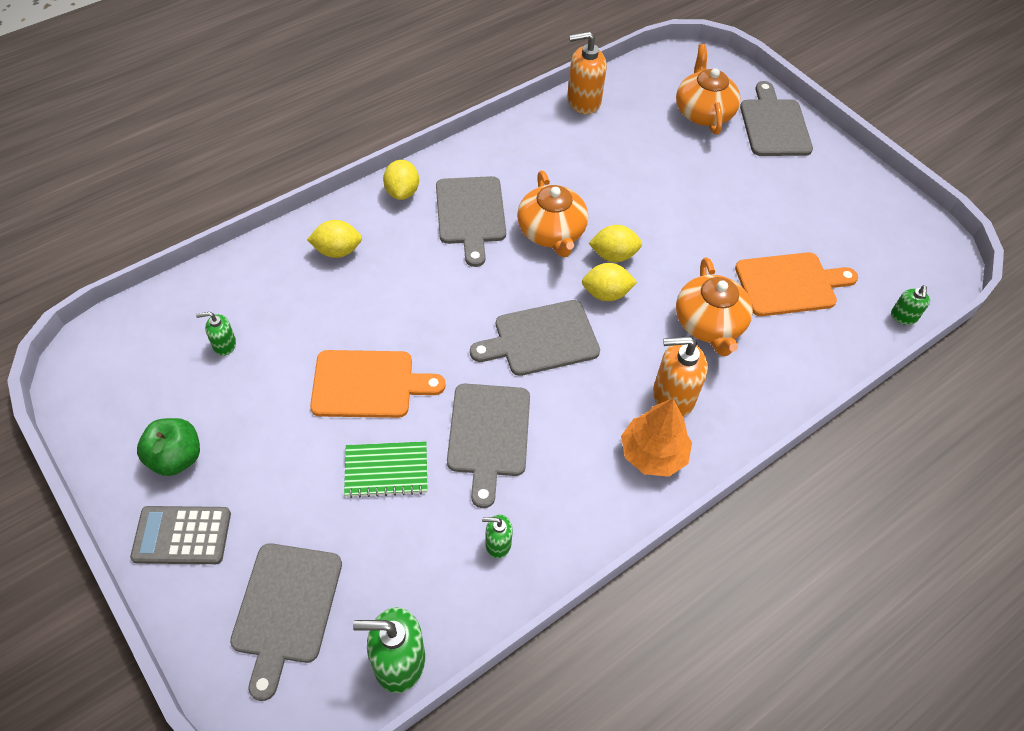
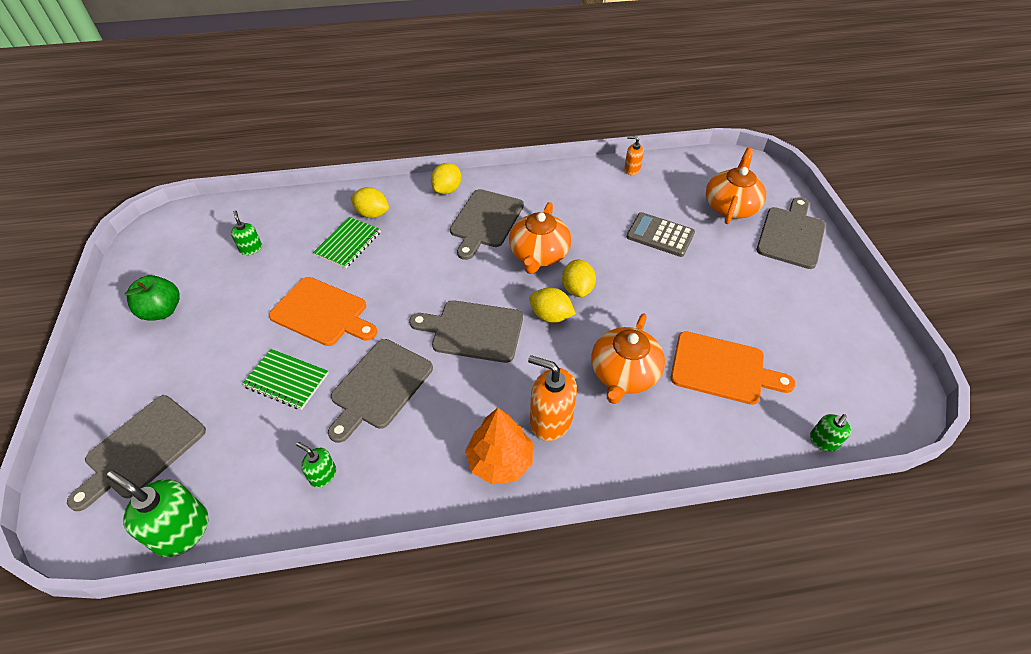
camera: 30 degrees right, 5 degrees down
(182, 535) = (123, 365): grey calculator -> grey calculator (660, 235)
(224, 345) = (251, 249): green soap dispenser -> green soap dispenser turned 45 degrees clockwise
(336, 296) = (348, 243): none -> green notebook
(583, 101) = (631, 169): orange soap dispenser -> orange soap dispenser, size x0.55
(613, 255) = (577, 289): yellow lemon -> yellow lemon turned 60 degrees clockwise

